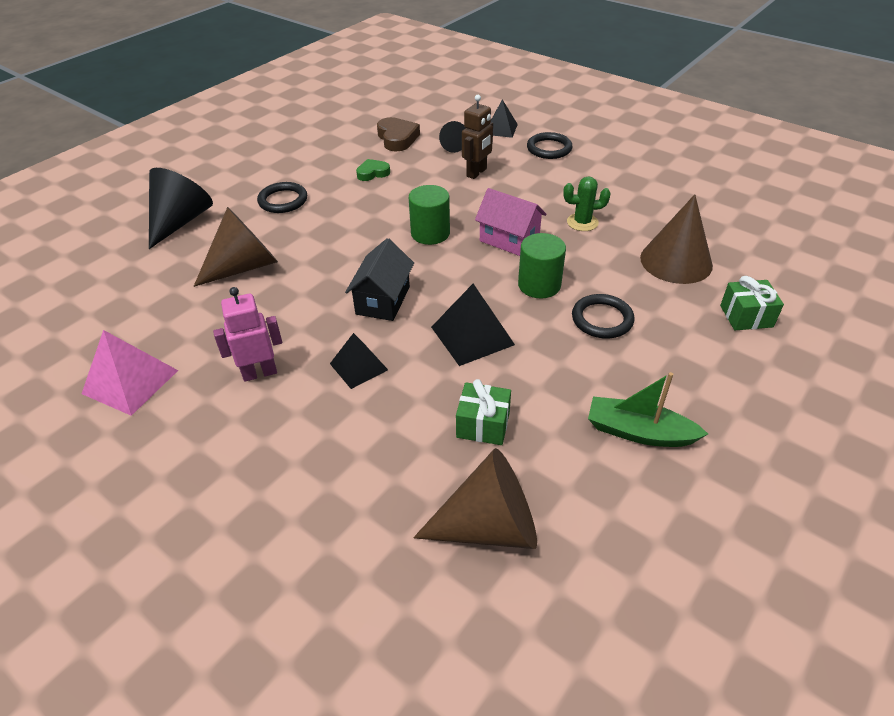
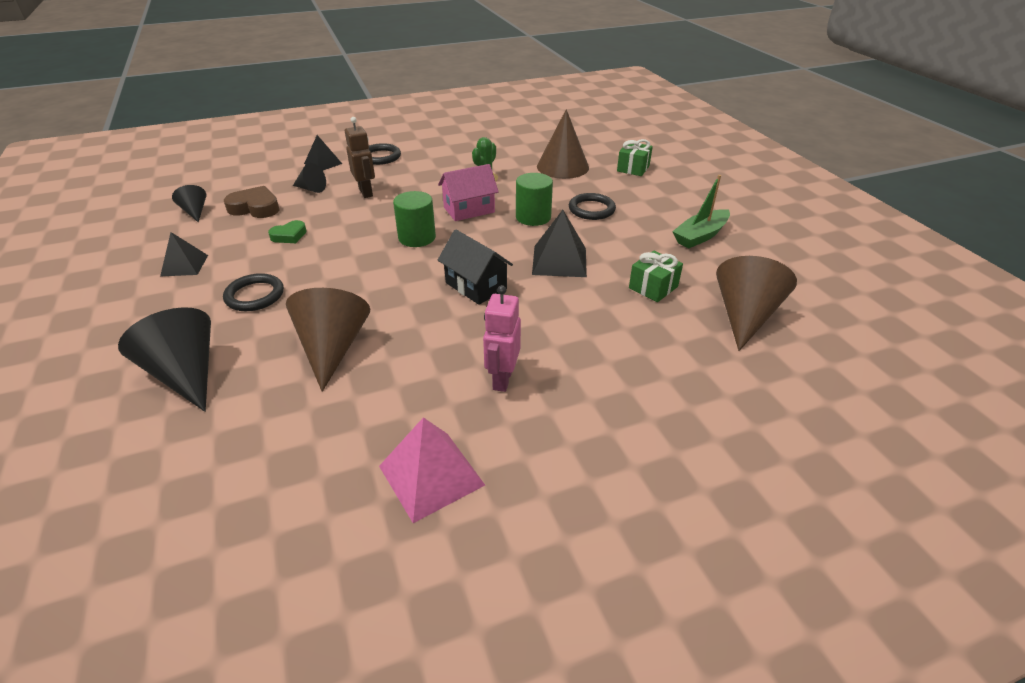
camera: 60 degrees left, 5 degrees down
(359, 366) = (545, 322): black pyramid -> black pyramid (184, 265)
(366, 119) = (195, 212): none -> black cone
(373, 173) = (289, 236): green heart -> green heart turned 135 degrees counterclockwise

